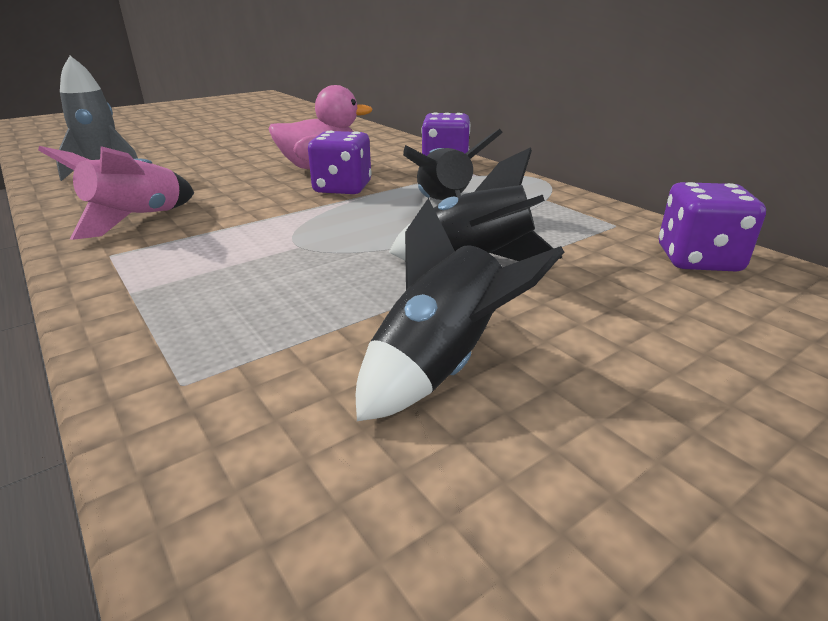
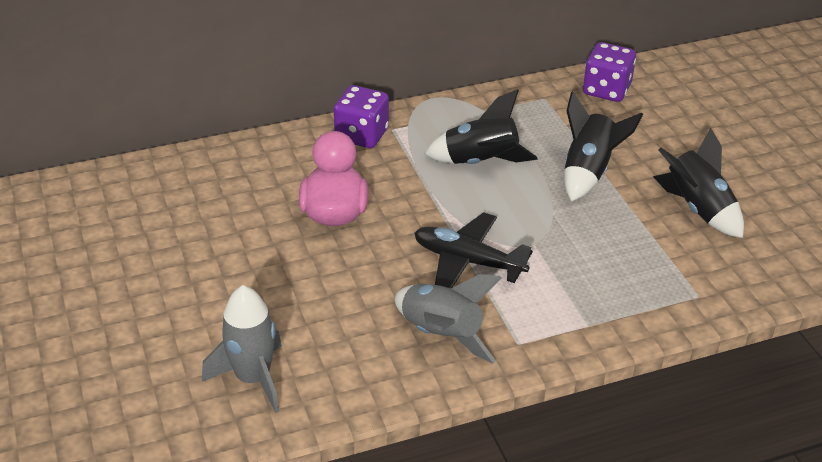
camera: 75 degrees left, 10 degrees up
(137, 219) = (441, 335): pink rocket -> grey rocket
(258, 219) = (468, 261): none -> black plane
(342, 188) = (407, 207): purple dice -> none

